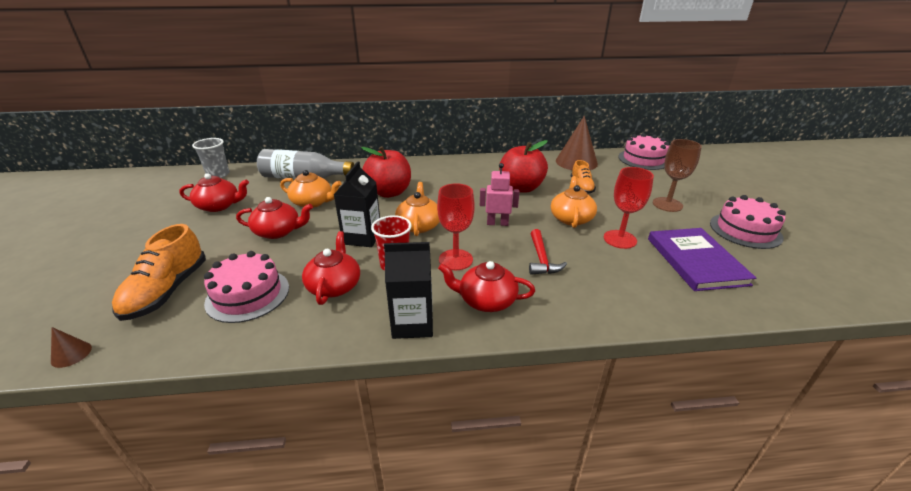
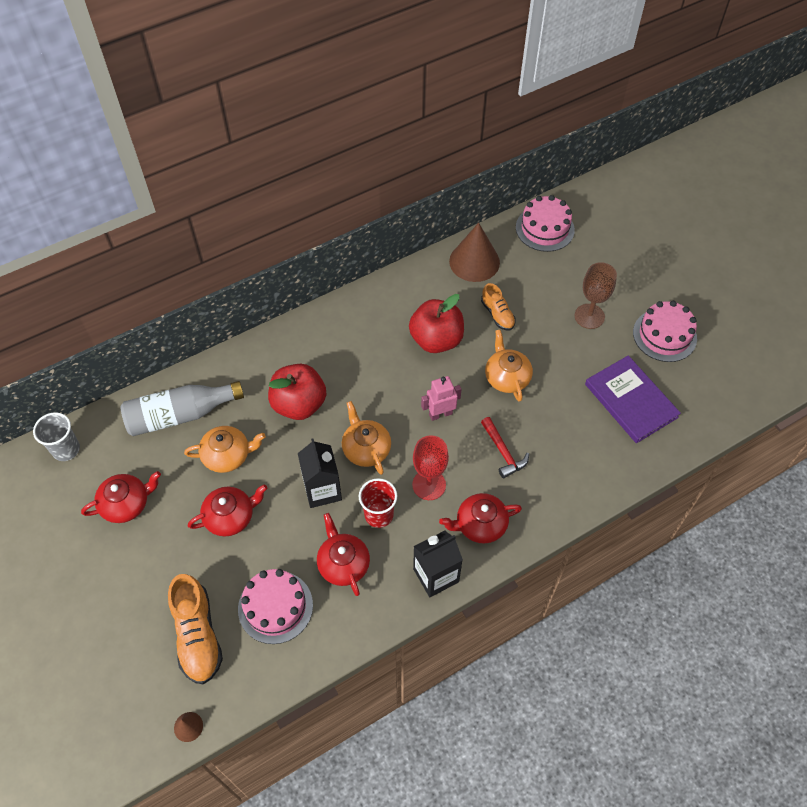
camera: 25 degrees left, 25 degrees up
(620, 239) = (561, 394): red goblet -> none

